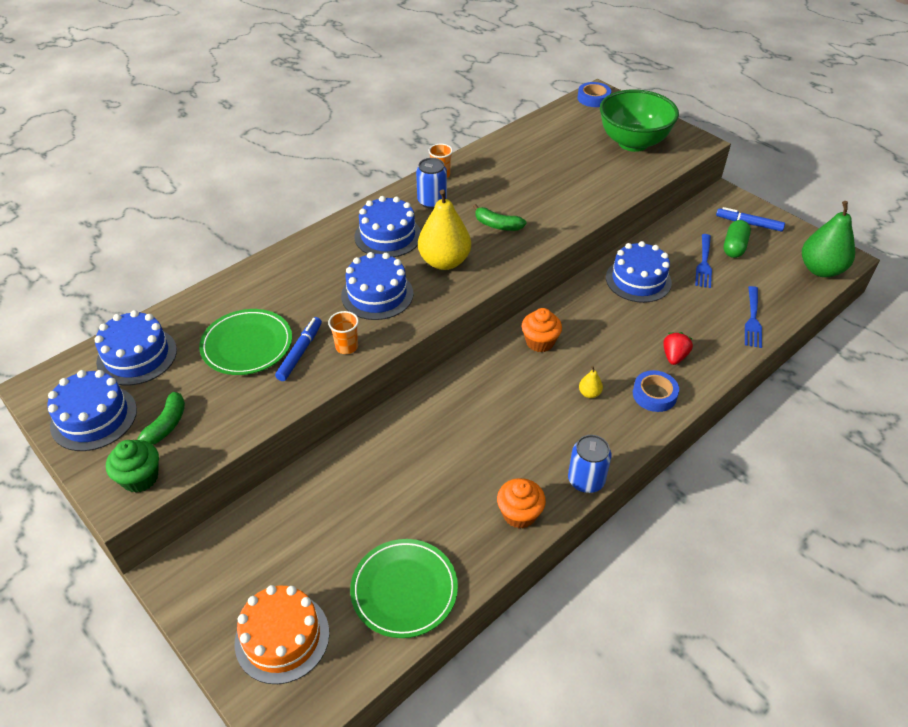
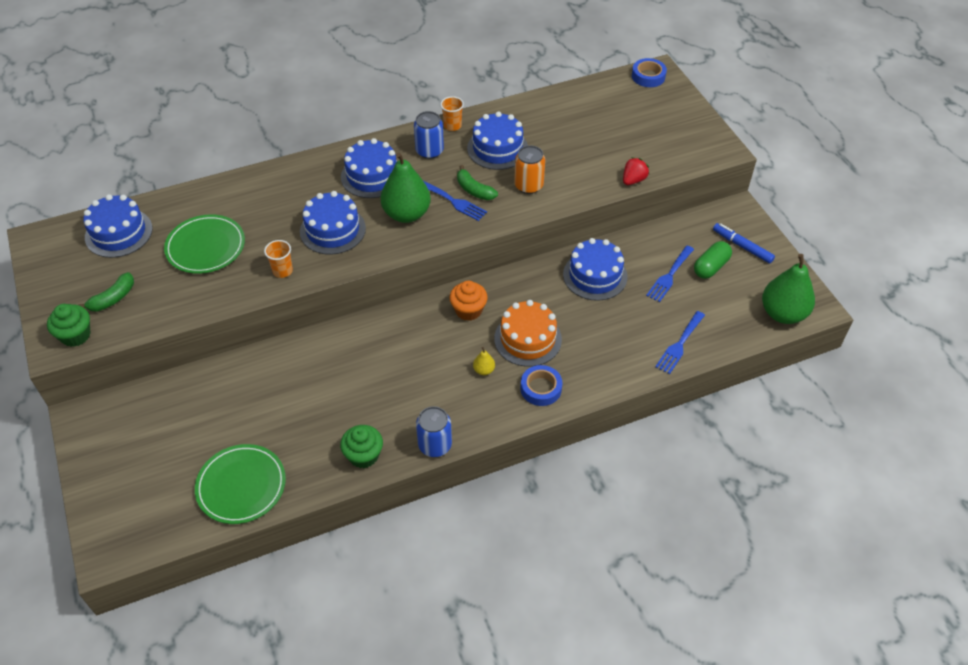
camera: 20 degrees right, 5 degrees up
(94, 417) = (65, 276): blue cake -> blue cake (497, 148)
(282, 637) = (135, 491): orange cake -> orange cake (528, 339)
(300, 353) = (243, 265): blue marker -> none
(444, 262) = (406, 214): yellow pear -> green pear
(484, 240) = (453, 201): none -> blue fork
(519, 514) = (363, 455): orange cupcake -> green cupcake
(547, 209) = (528, 185): none -> orange can
(633, 143) = (656, 135): green bowl -> none
(674, 356) = (581, 358): red strawberry -> red strawberry (633, 180)

